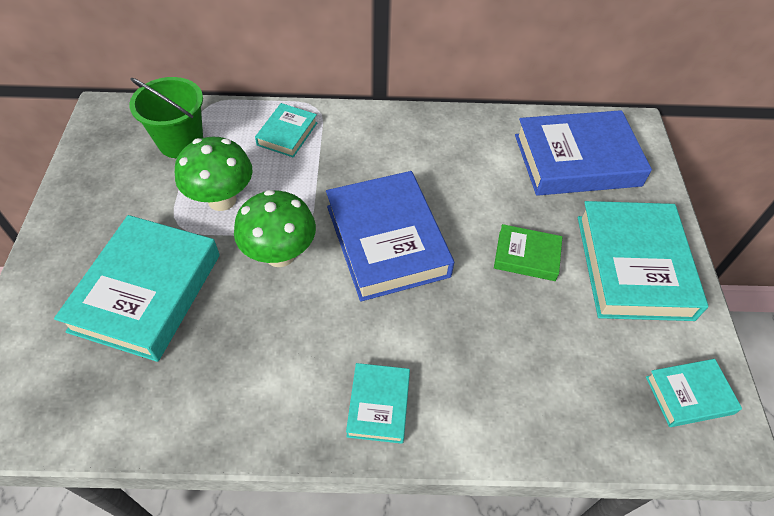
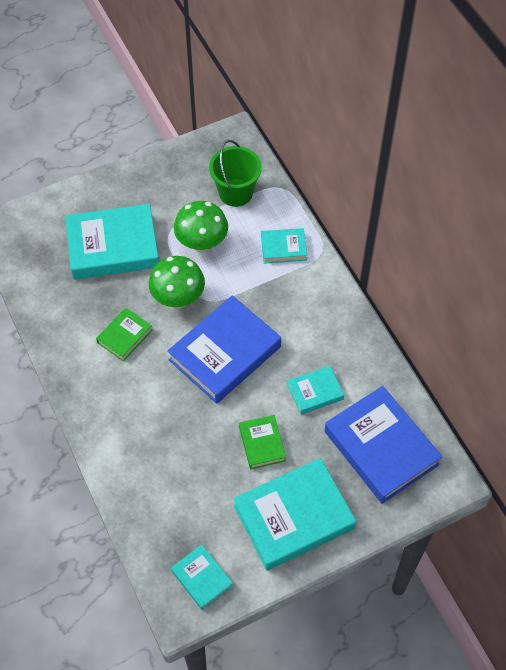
camera: 65 degrees right, 5 degrees up
(293, 336) = (124, 336): none -> green book
(378, 405) = (104, 402): turquoise book -> turquoise book (315, 392)

